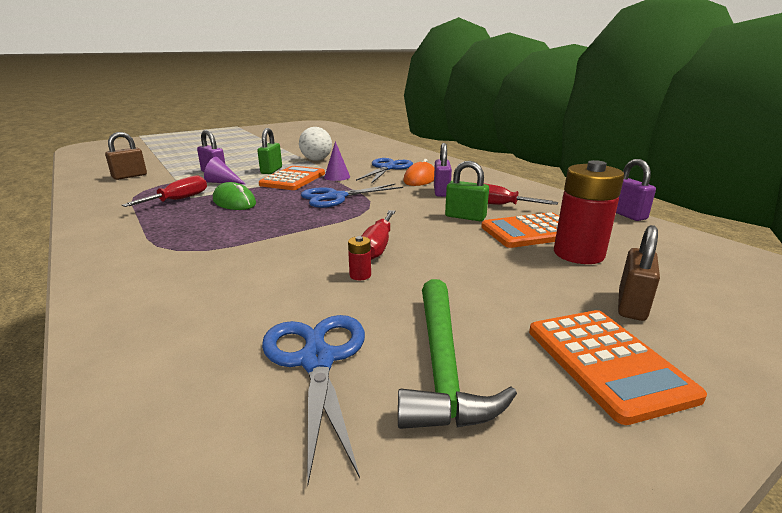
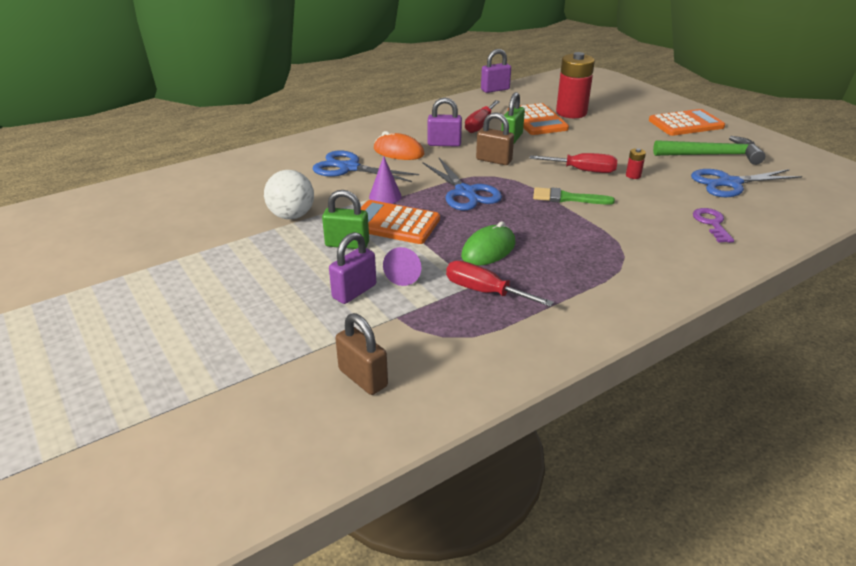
camera: 90 degrees left, 10 degrees up
(199, 313) = (711, 223): none -> purple key
(310, 233) = (567, 198): none -> green brush
(631, 305) = (631, 111): brown padlock -> brown padlock (494, 160)

